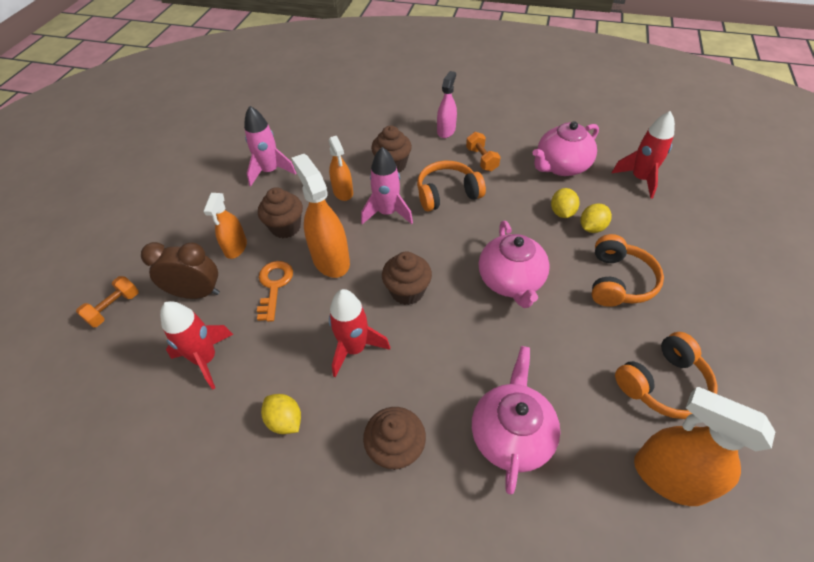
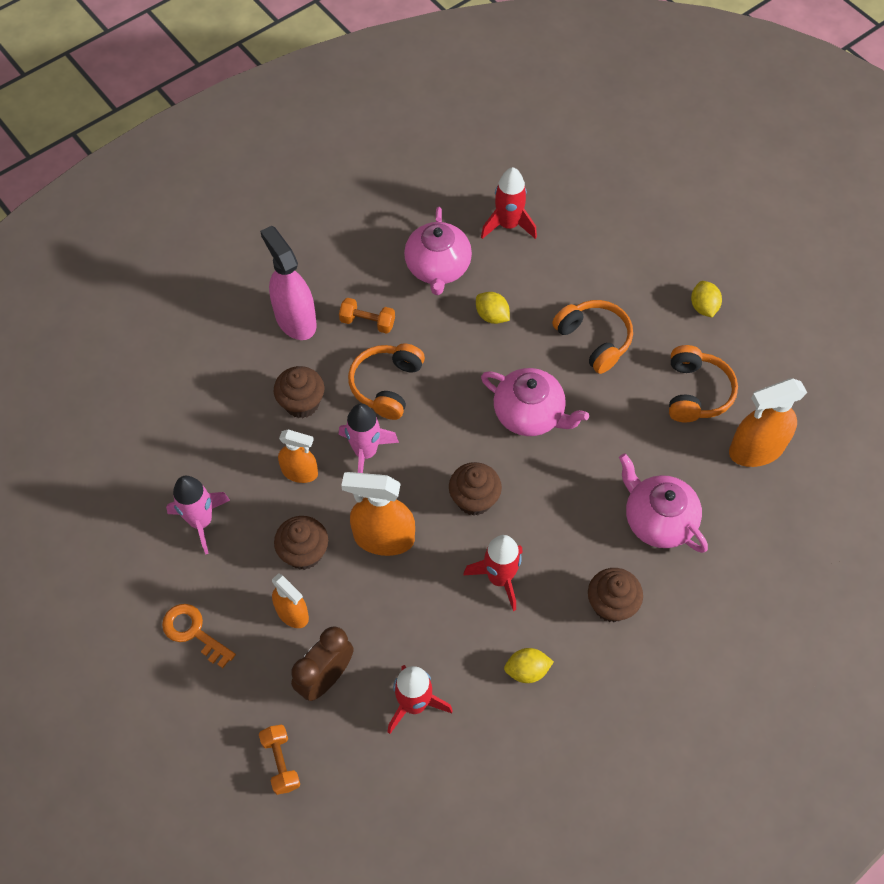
camera: 55 degrees left, 10 degrees up
(274, 286) = (374, 604): orange key -> orange key (193, 632)
(446, 131) = (295, 320): pink spray bottle -> pink spray bottle, size x1.60
(592, 227) = (527, 309): yellow lemon -> yellow lemon (703, 307)

